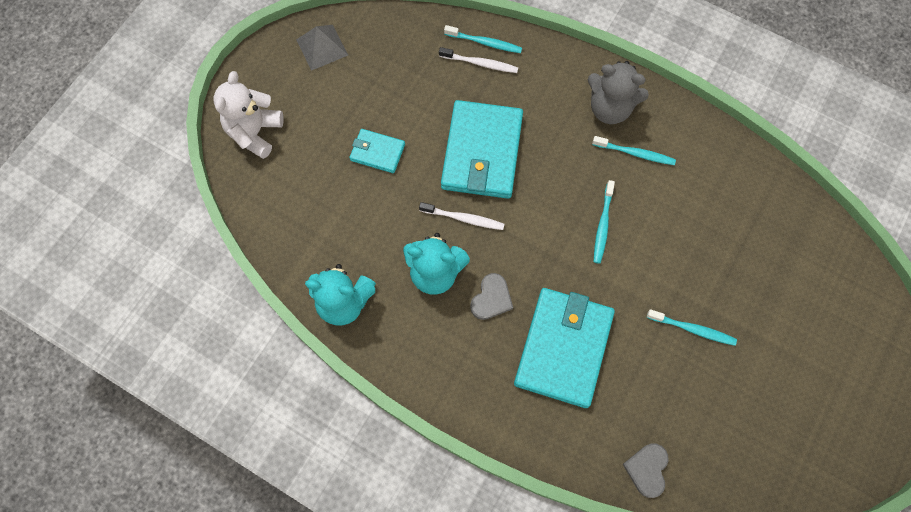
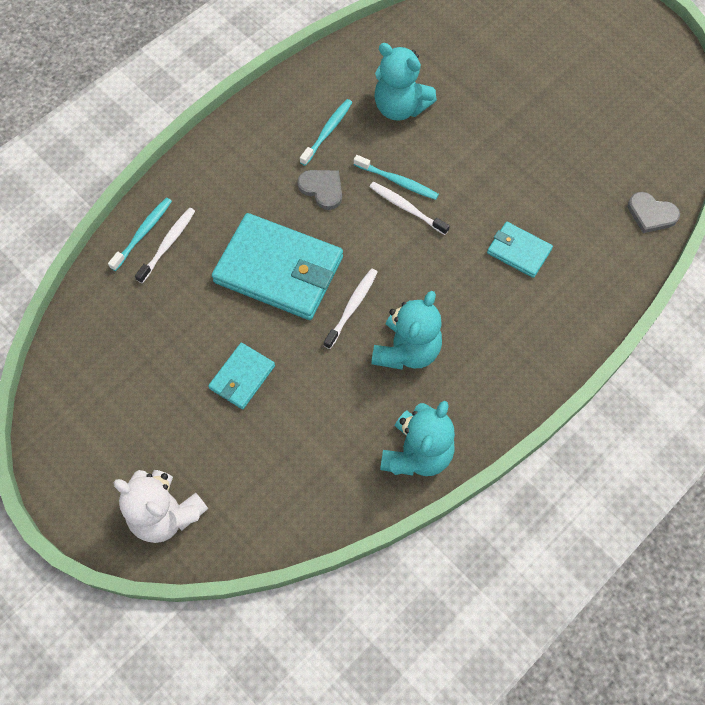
camera: 75 degrees left, 5 degrees down
(322, 47) = (76, 409): grey pyramid -> none
(491, 298) = (450, 303): grey heart -> grey heart (322, 189)
(563, 348) = (518, 251): turquoise wallet -> turquoise wallet, size x0.50
(577, 239) = (406, 208): none -> white toothbrush
(610, 108) = (269, 139): grey teddy bear -> none
(685, 208) = (400, 107): none -> turquoise teddy bear
(692, 329) = (524, 138): turquoise toothbrush -> none

